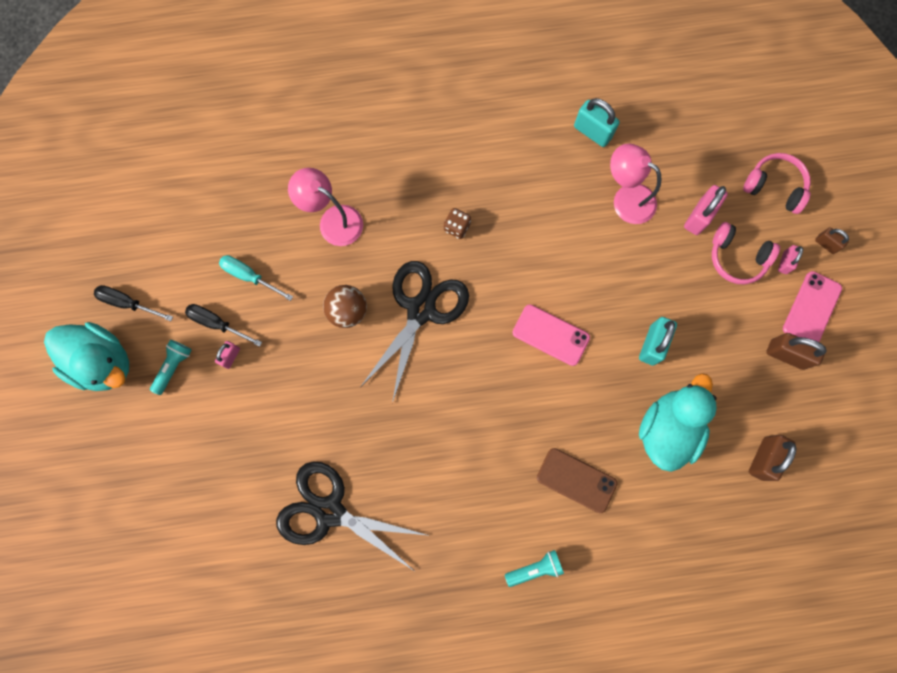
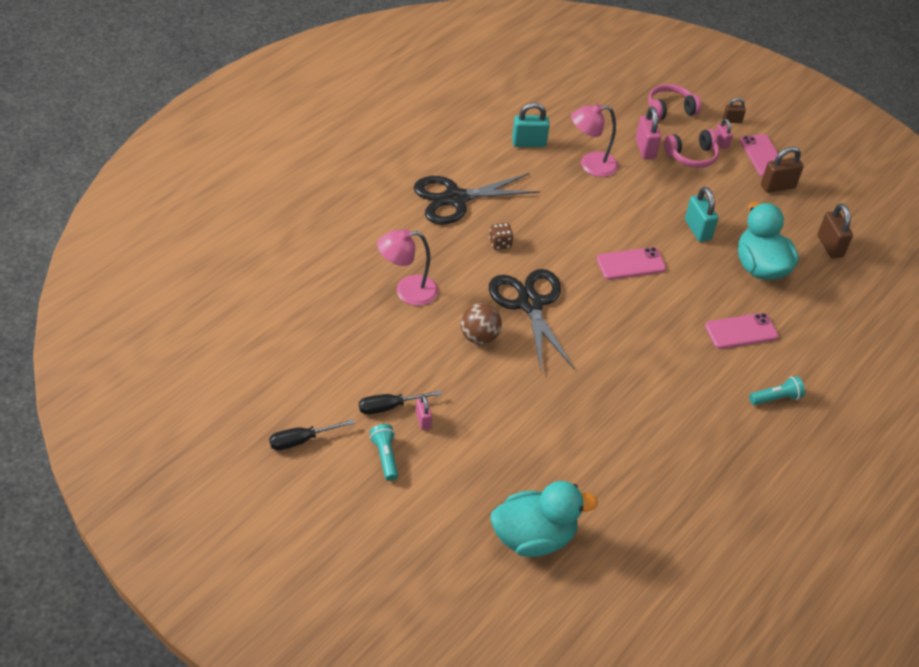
camera: 45 degrees left, 30 degrees down
(103, 362) = (323, 492): turquoise duck -> turquoise duck (534, 537)
(249, 276) = (382, 362): turquoise screwdriver -> none
(330, 511) = (605, 464): black scissors -> black scissors (455, 198)
(535, 568) = (776, 398): turquoise flashlight -> turquoise flashlight turned 45 degrees clockwise
(576, 480) = (741, 331): brown phone -> pink phone

